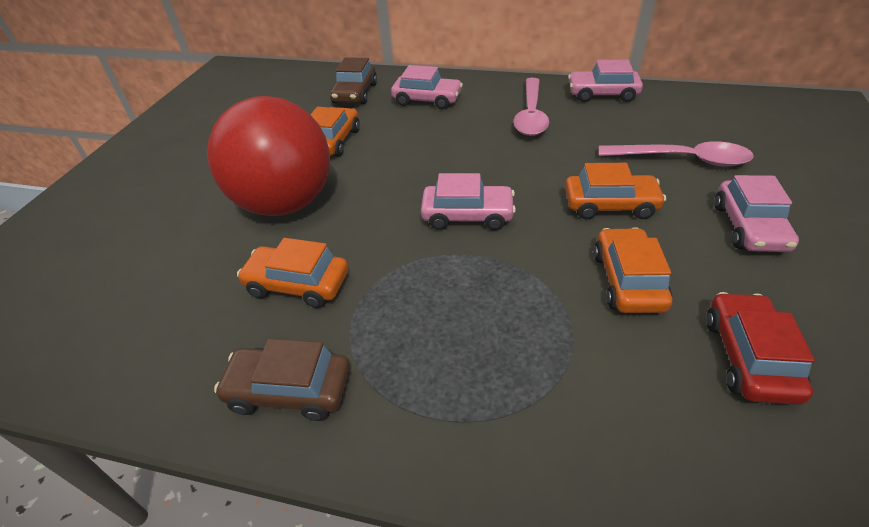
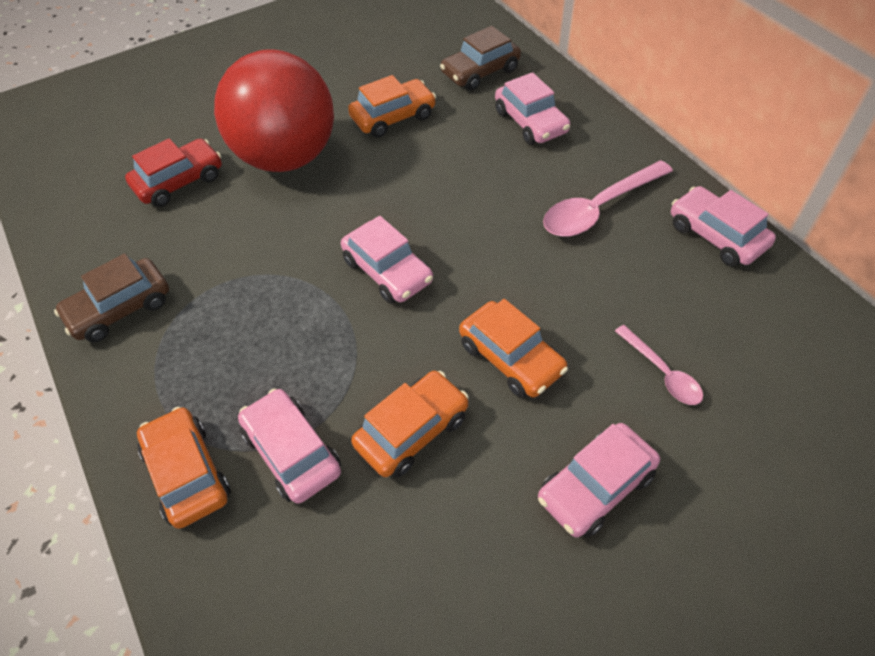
camera: 45 degrees right, 10 degrees up
(289, 390) = (120, 308): brown car -> brown car turned 90 degrees counterclockwise
(298, 284) = (212, 235): orange car -> orange car (187, 473)
(584, 357) = (292, 452): none -> pink car
(683, 159) = (662, 373): pink spoon -> pink spoon, size x0.58
(749, 357) = (394, 568): red car -> red car (179, 181)

